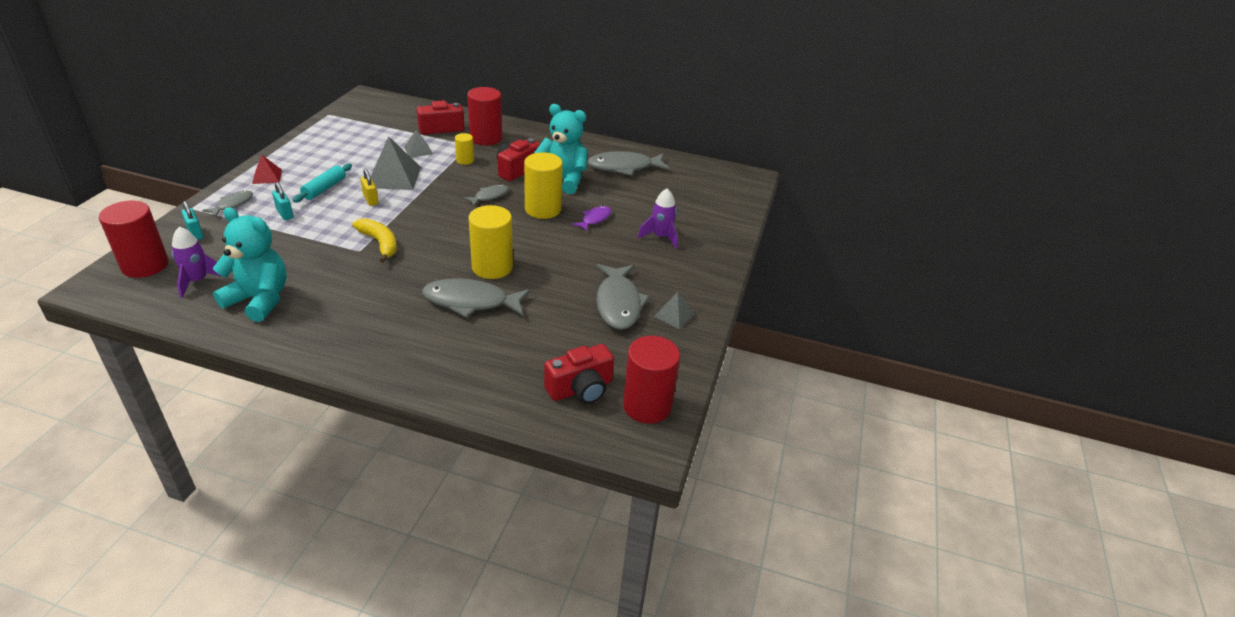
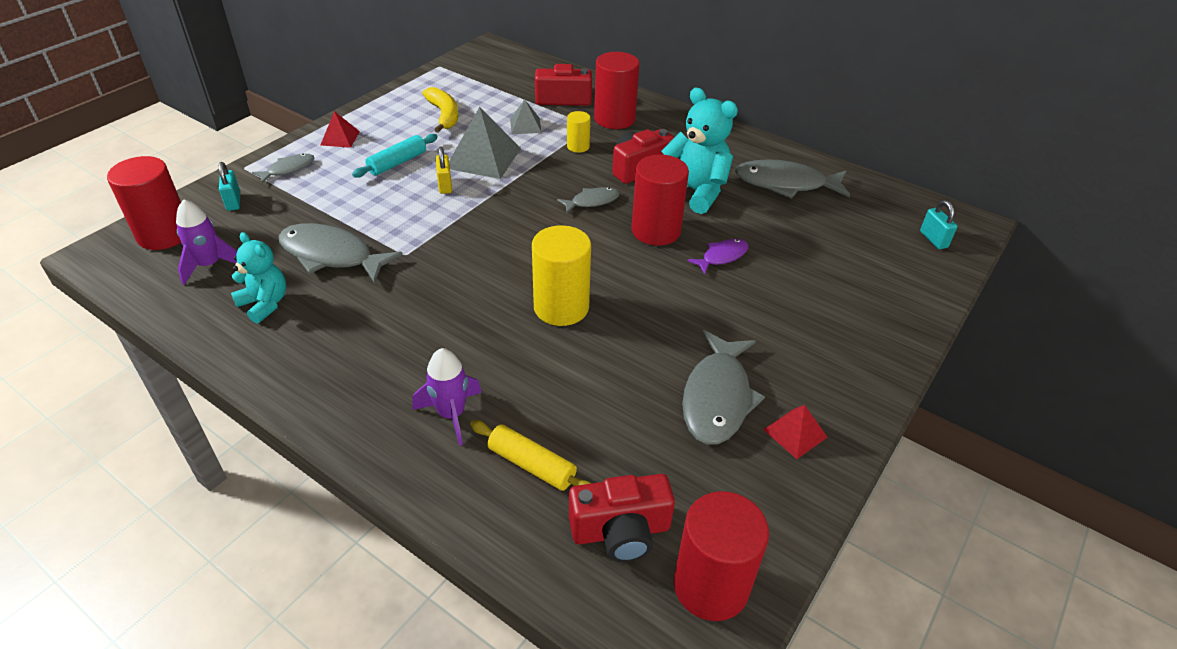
camera: 20 degrees right, 5 degrees up
(259, 300) = (265, 304): turquoise teddy bear -> turquoise teddy bear, size x0.63
(285, 214) = (340, 190): turquoise padlock -> turquoise padlock (933, 239)
(380, 243) = (433, 248): yellow banana -> yellow banana (444, 115)
(471, 302) = (516, 355): grey fish -> grey fish (331, 255)
(507, 364) = (531, 465): none -> yellow rolling pin
(543, 209) = (656, 231): yellow cylinder -> red cylinder
(661, 237) = (809, 300): purple rocket -> purple rocket (451, 414)
(674, 315) = (795, 433): grey pyramid -> red pyramid

